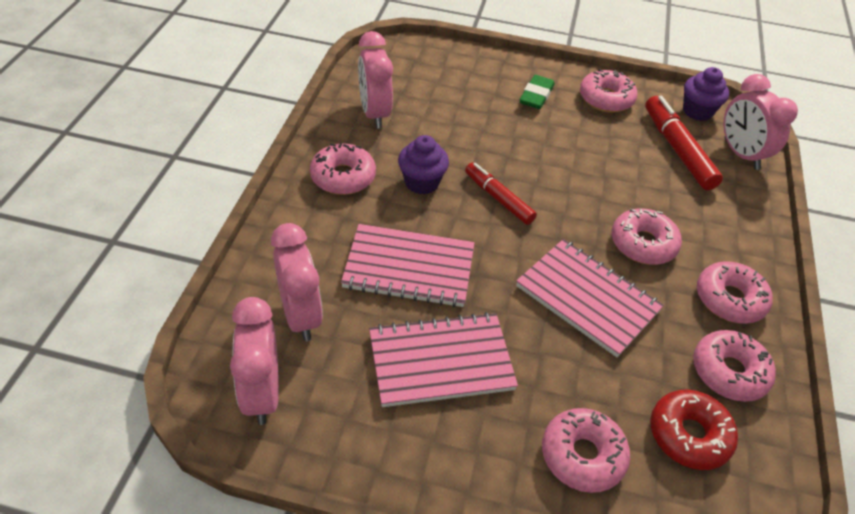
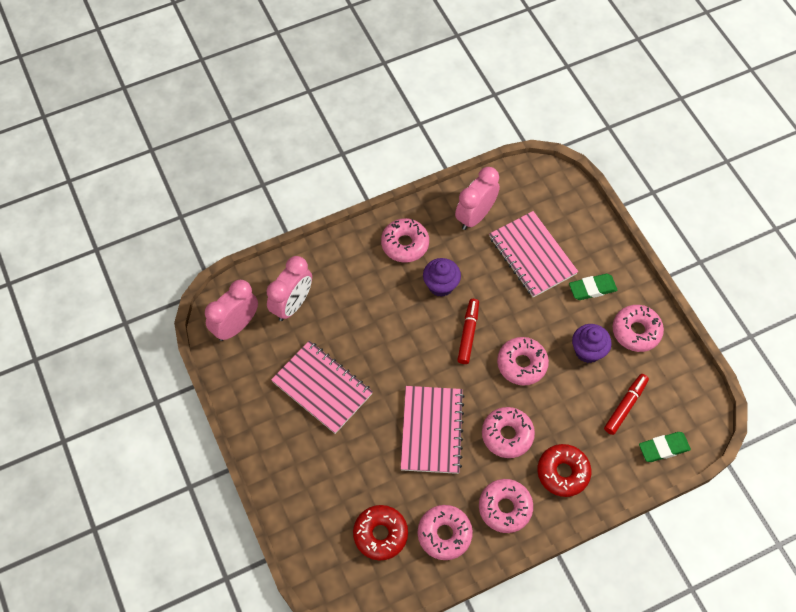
camera: 55 degrees right, 15 degrees up
(409, 268) = (369, 328): pink notebook -> pink notebook (532, 255)
(582, 455) = (323, 489): pink donut -> pink donut (522, 364)
(677, 149) = (625, 406): red marker -> red marker, size x0.66
(697, 111) = (686, 396): purple cupcake -> purple cupcake (588, 351)
(718, 231) = (563, 472): none -> red donut
(741, 154) = (663, 448): pink clock -> green eraser

